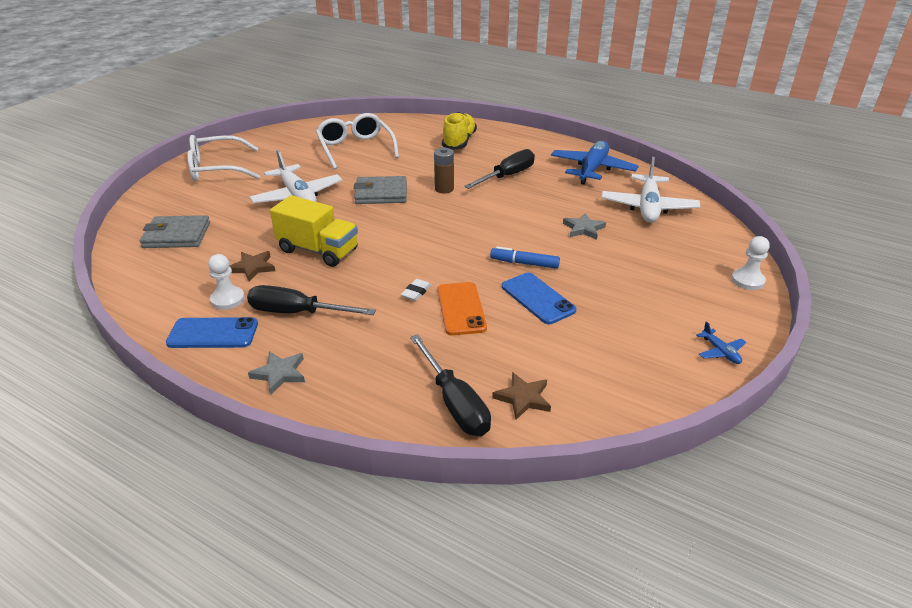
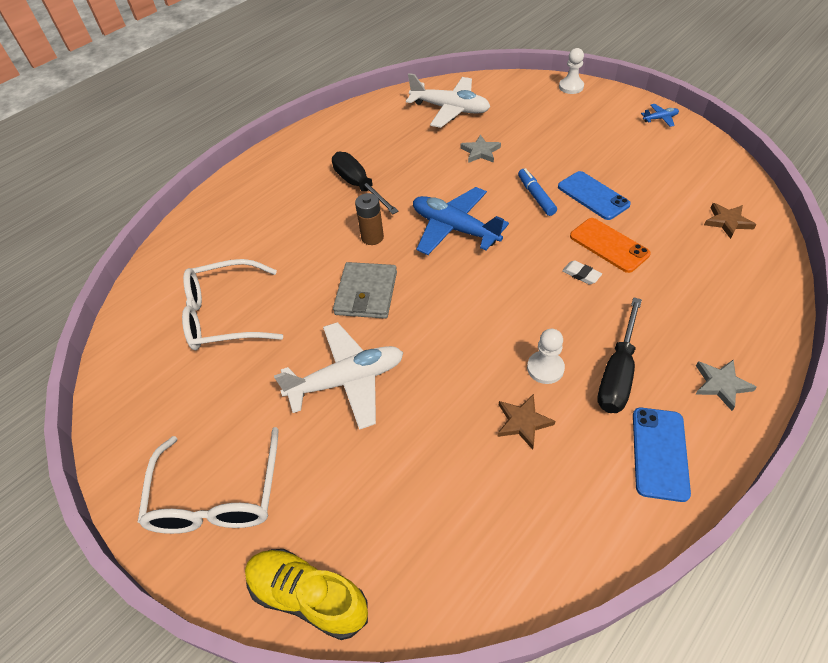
camera: 75 degrees left, 15 degrees up
(177, 235) = (425, 529): grey wallet -> none
(228, 299) = (591, 444): white pawn -> white pawn (545, 368)
(318, 250) = (491, 355): yellow truck -> none
(454, 403) = (740, 261): black screwdriver -> none
(459, 142) = (254, 214): yellow shoe -> yellow shoe (308, 596)
(461, 309) = (609, 245): orange phone -> orange phone turned 45 degrees clockwise
(524, 263) = (536, 196): blue marker -> blue marker turned 135 degrees clockwise
(538, 298) = (593, 196): blue phone -> blue phone turned 75 degrees clockwise
(592, 169) = (366, 128): blue plane -> blue plane (454, 228)

